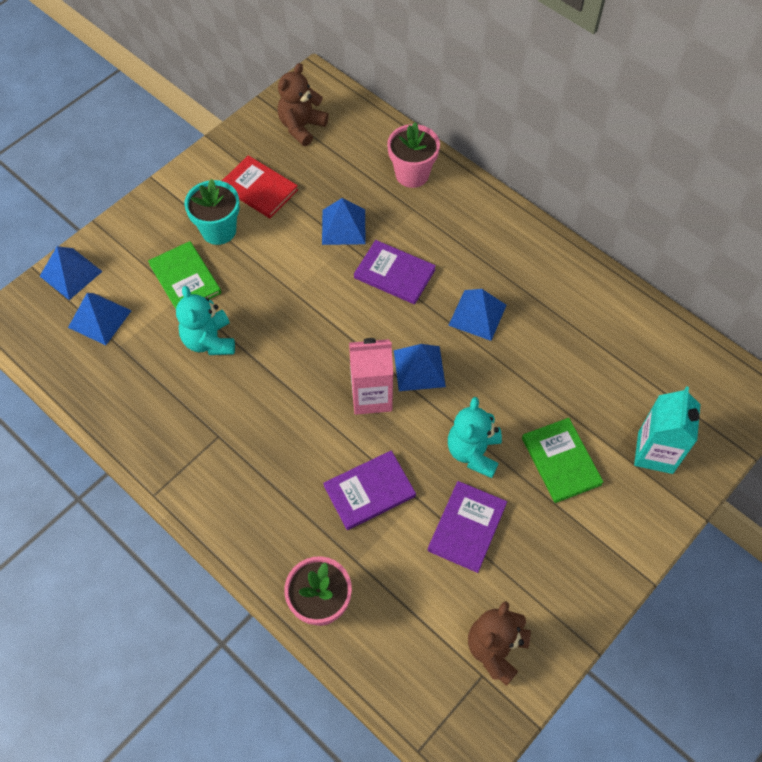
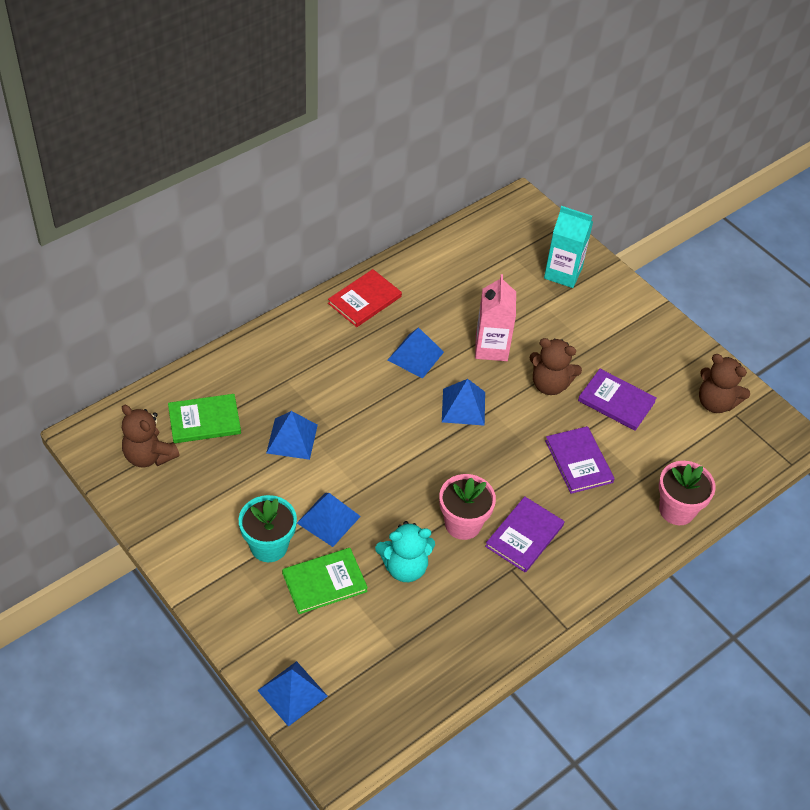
camera: 85 degrees left, 10 degrees down
(100, 319) = (358, 666): blue pyramid -> blue pyramid (328, 519)
(259, 189) = (223, 504): red book -> red book (364, 300)
(371, 396) = (486, 446): pink carton -> pink carton (491, 348)
(394, 274) = (358, 407): purple book -> purple book (524, 536)
(412, 174) = (242, 374): pink flower pot -> pink flower pot (463, 524)
(473, 452) = (550, 384): turquoise teddy bear -> brown teddy bear
(561, 461) = (564, 330): green book -> green book (204, 420)

